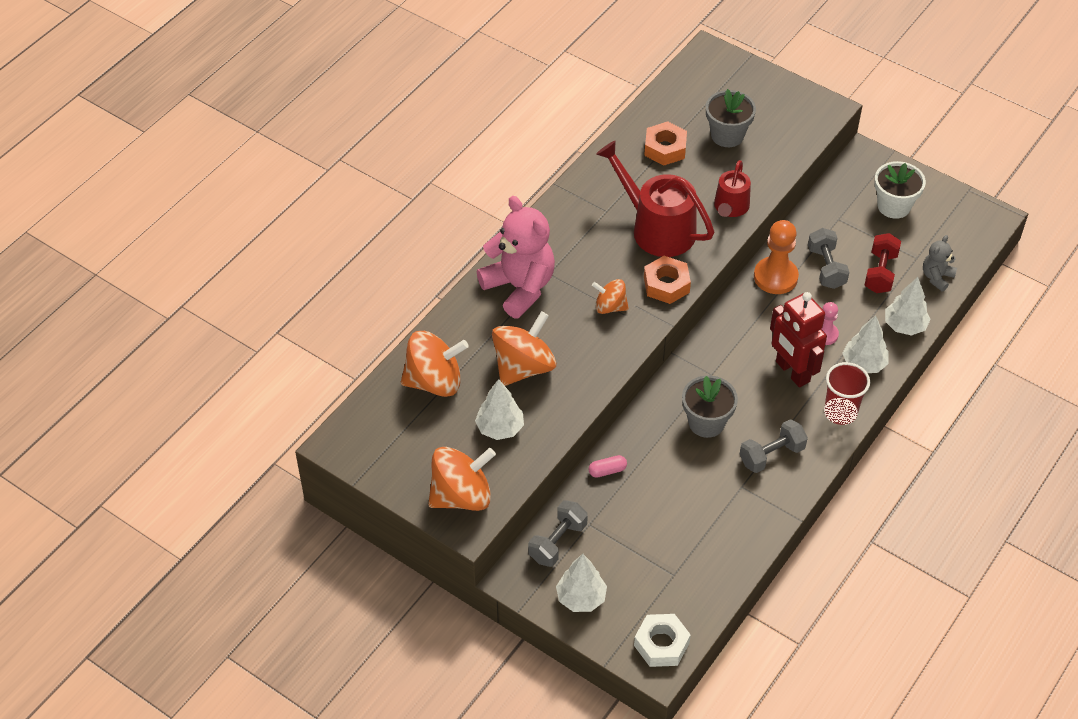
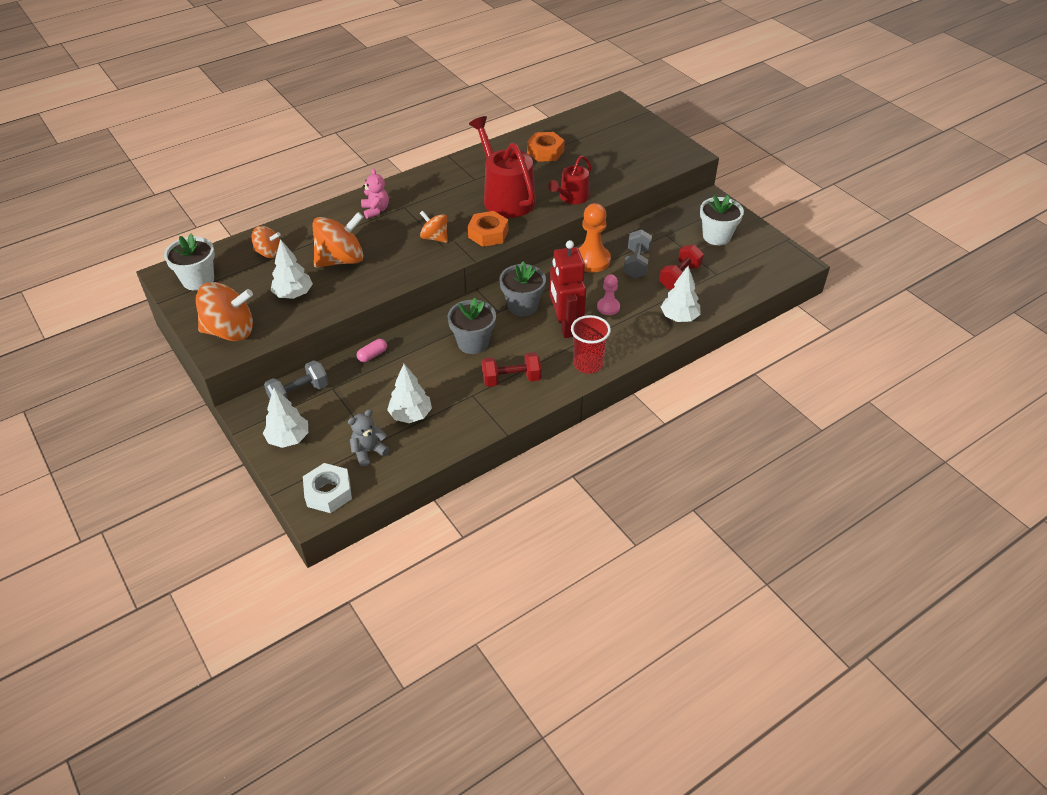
camera: 20 degrees right, 5 degrees down
(378, 441) = (198, 280): none -> white flower pot
(434, 381) = (269, 253): orange spinning top -> orange spinning top, size x0.57
(519, 287) = (376, 210): pink teddy bear -> pink teddy bear, size x0.48
(607, 470) = (372, 355): pink capsule -> pink capsule turned 45 degrees counterclockwise
(727, 135) = (598, 154): grey flower pot -> grey flower pot (522, 306)
(771, 455) = (511, 379): grey dumbbell -> red dumbbell
(864, 364) = (628, 335): white tree -> white tree (411, 415)
(936, 277) = (726, 291): grey teddy bear -> grey teddy bear (369, 451)

